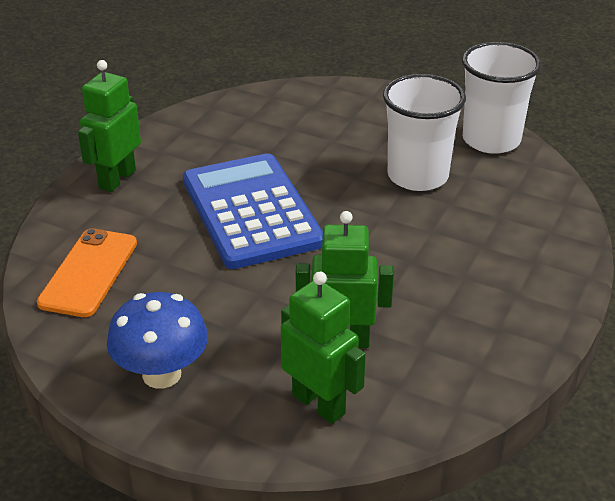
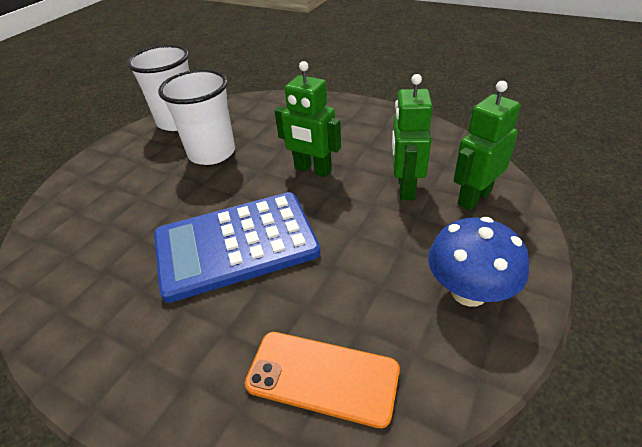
camera: 85 degrees left, 5 degrees up
(117, 179) = (139, 372): green robot -> green robot (312, 170)

